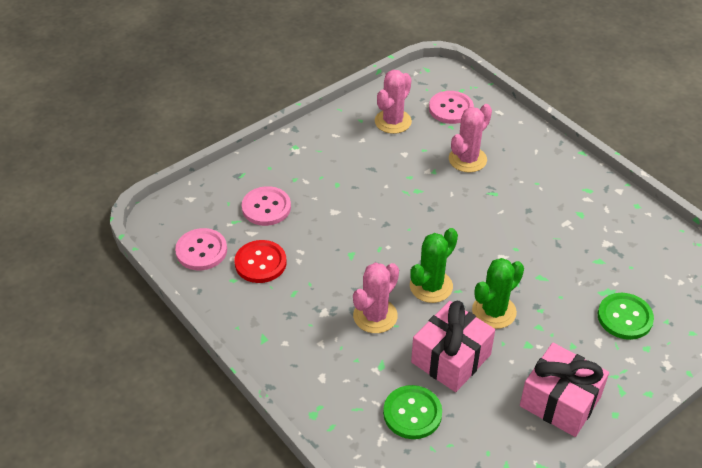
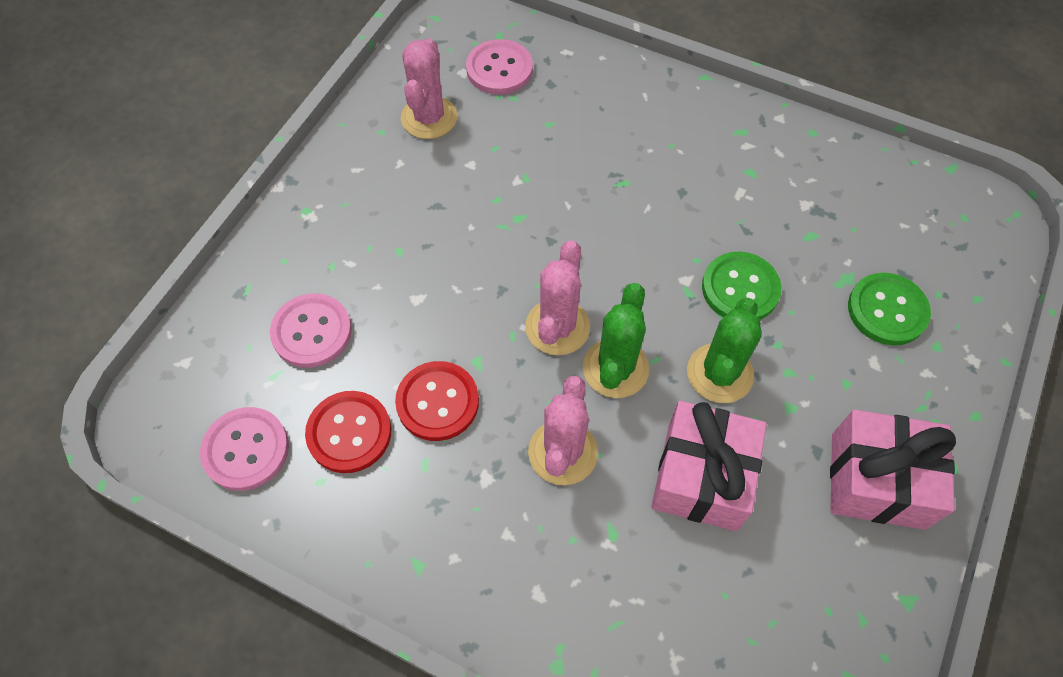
camera: 25 degrees left, 15 degrees up
(317, 266) = (437, 402): none -> red button
(412, 413) = (696, 595): green button -> green button (740, 288)
(467, 159) = (562, 142): pink cactus -> pink cactus (557, 327)

